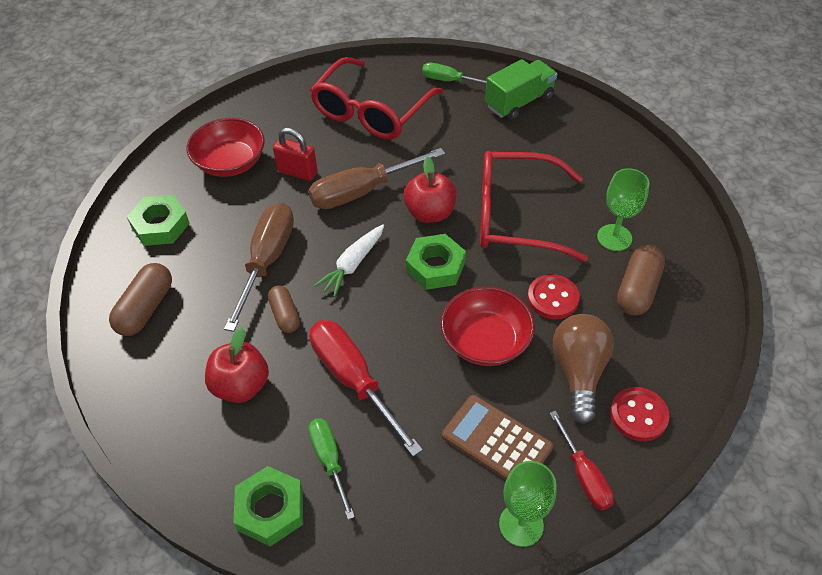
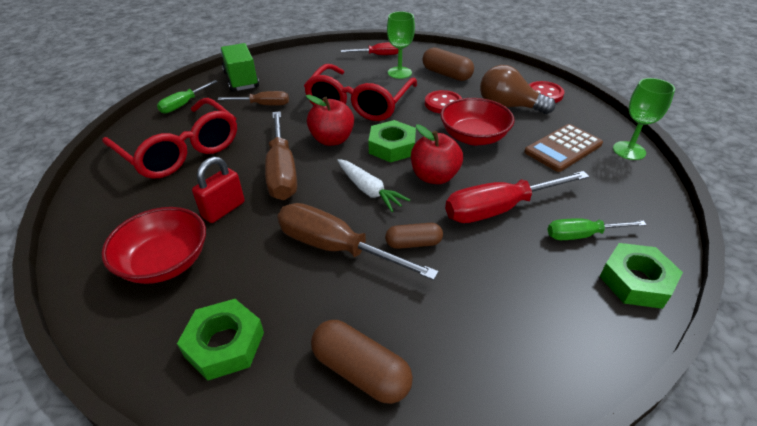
camera: 75 degrees left, 10 degrees down
(241, 386) = (494, 287): red apple -> red apple (434, 176)
(475, 138) = (263, 105): none -> brown screwdriver
(584, 475) = (588, 120): red screwdriver -> red screwdriver (378, 55)

